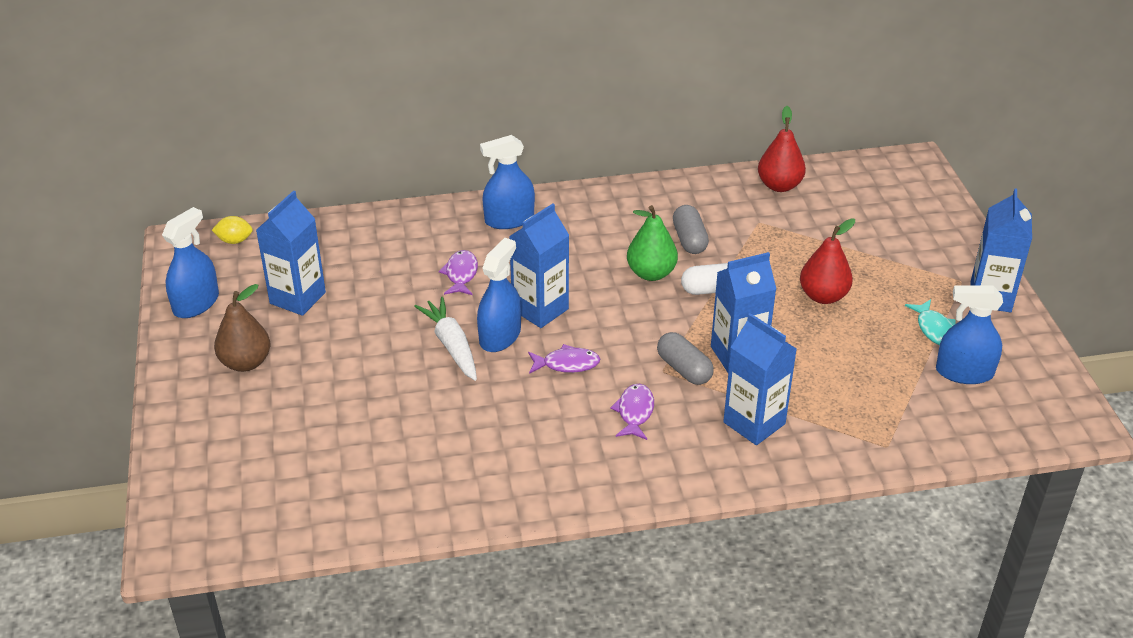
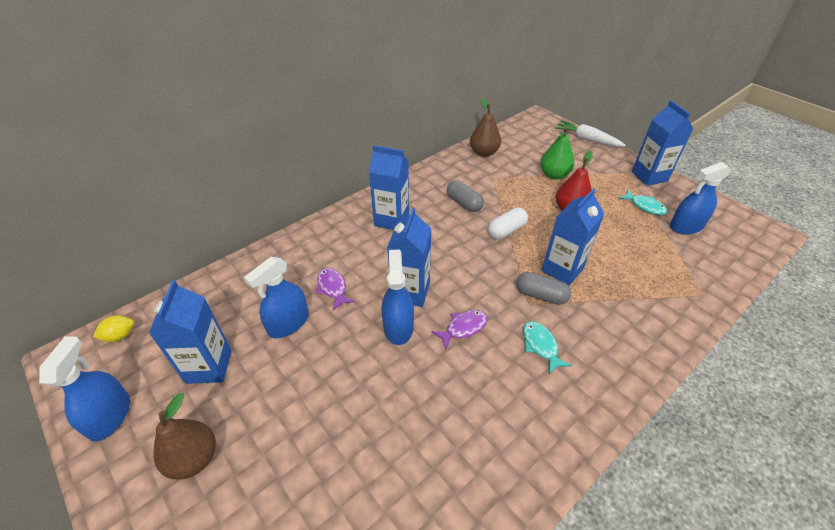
camera: 30 degrees left, 5 degrees up
(451, 345) = (368, 352): white carrot -> white carrot (587, 139)
(509, 219) = (338, 233): blue spray bottle -> blue spray bottle (288, 323)
(635, 412) = (540, 346): purple fish -> turquoise fish
(651, 273) = (460, 234): green pear -> green pear (554, 175)
(754, 423) = (618, 316): blue carton -> blue carton (391, 220)
(779, 185) = (484, 152): red pear -> brown pear

